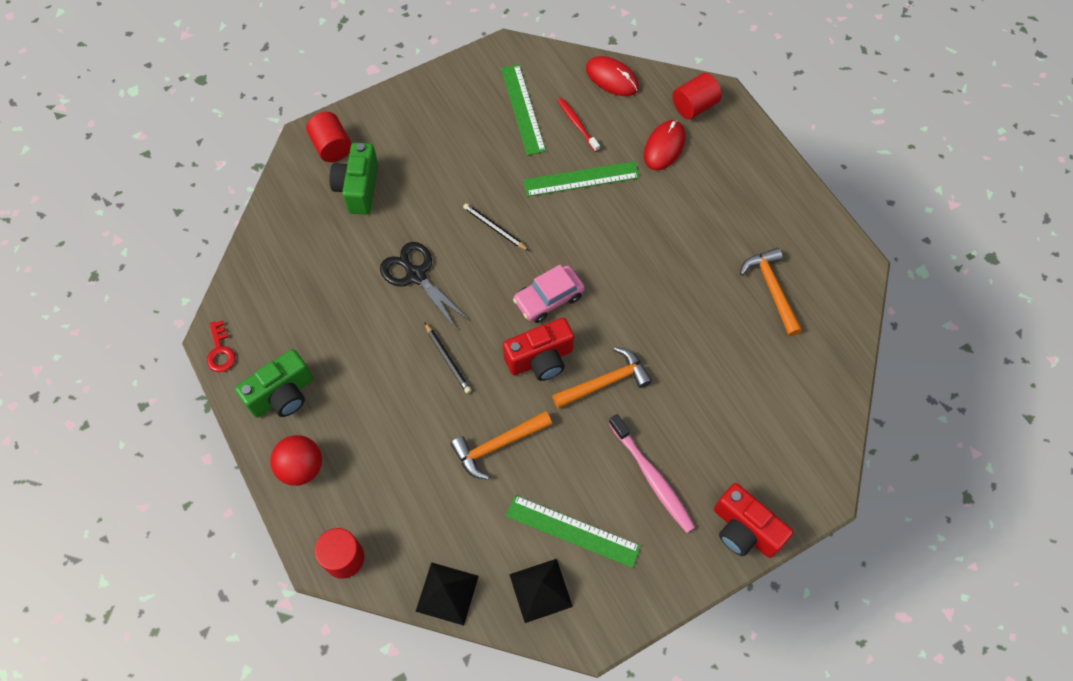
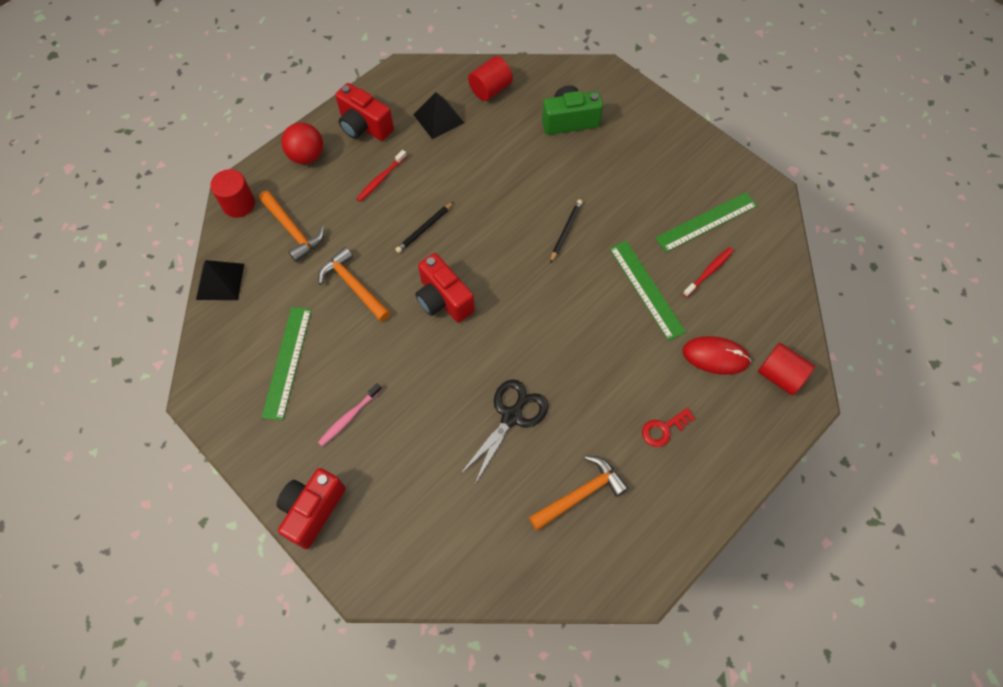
camera: 75 degrees right, 0 degrees up
(220, 351) = (391, 77): red key -> red key (663, 429)
(282, 395) = (364, 126): green camera -> red camera
(332, 147) = (604, 91): red cylinder -> red cylinder (490, 89)
(366, 391) = (381, 179): none -> red toothbrush
(416, 275) = (498, 185): black scissors -> black scissors (511, 417)
(540, 590) = (232, 349): black pyramid -> black pyramid (438, 118)
(548, 298) = (507, 291): pink car -> none
(605, 382) = (434, 358): orange hammer -> orange hammer (293, 230)
(612, 78) = (779, 290): red mouse -> none
(652, 477) = (349, 417): pink toothbrush -> pink toothbrush, size x0.64

